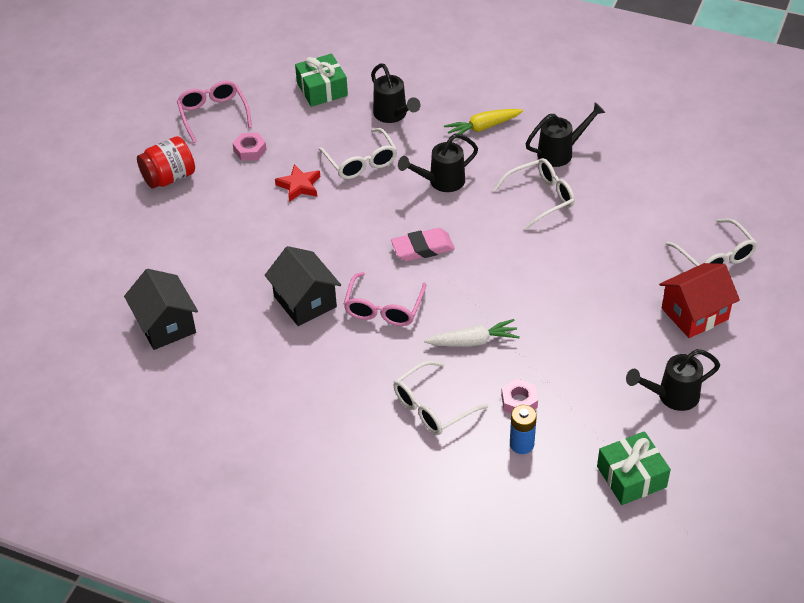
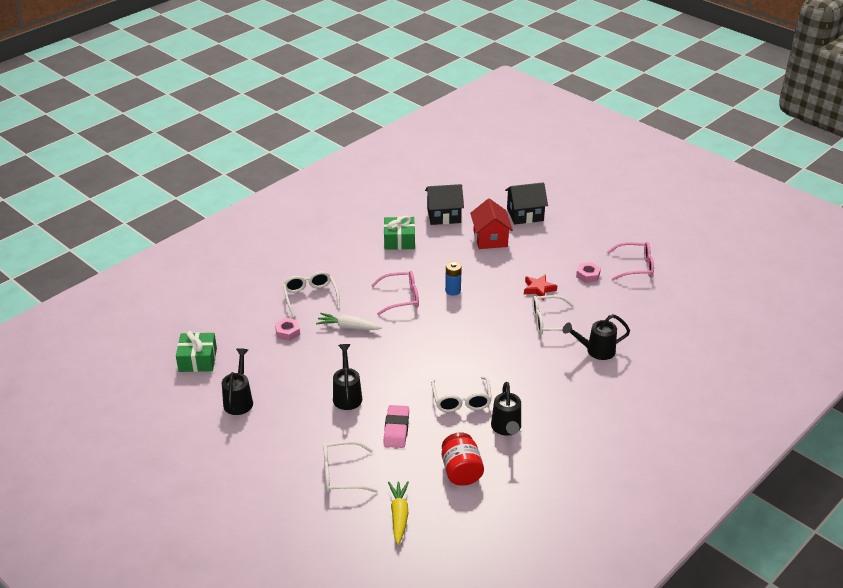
camera: 110 degrees right, 10 degrees down
(169, 177) = (576, 238): red jar -> red jar (461, 471)
(305, 301) = (428, 268): black house -> black house (525, 214)
(322, 89) = (643, 323): green gift -> green gift (399, 240)
(384, 308) = (401, 298): pink glasses -> pink glasses turned 135 degrees clockwise
(422, 248) = (444, 328): pink eraser -> pink eraser (396, 429)
(441, 182) = (507, 354): black watering can -> black watering can (347, 395)
(473, 341) = (348, 327): white carrot -> white carrot turned 90 degrees clockwise
(482, 127) = (558, 394): yellow carrot -> yellow carrot (399, 515)
(521, 444) = (256, 323): blue battery -> blue battery (453, 291)
(694, 314) = (297, 440): red house -> red house (490, 239)

